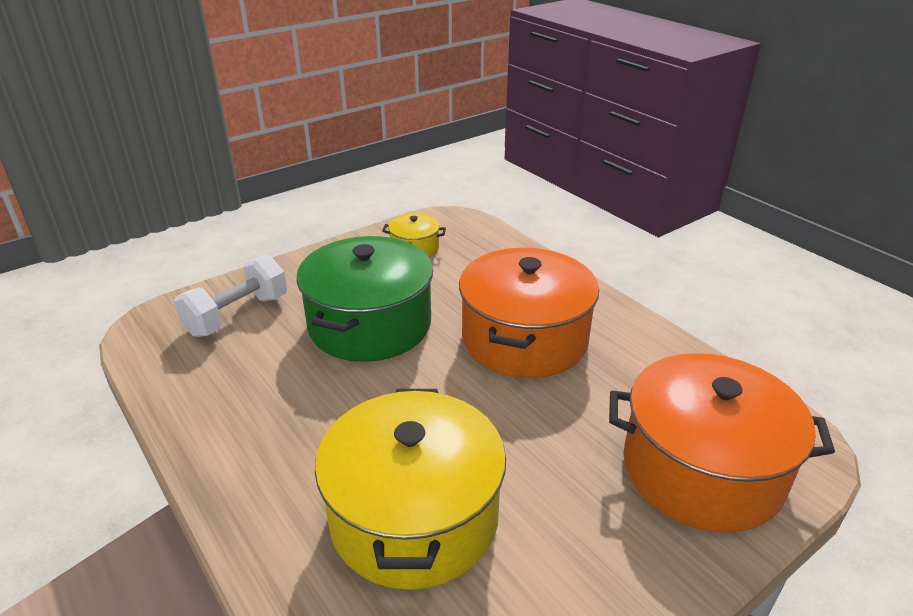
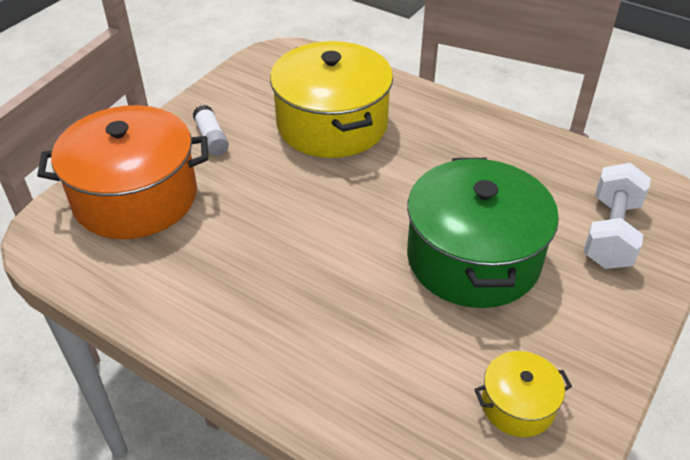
camera: 160 degrees right, 10 degrees up
(524, 339) = (307, 284): orange pot -> none
(598, 541) = (211, 138): none -> white glue stick

